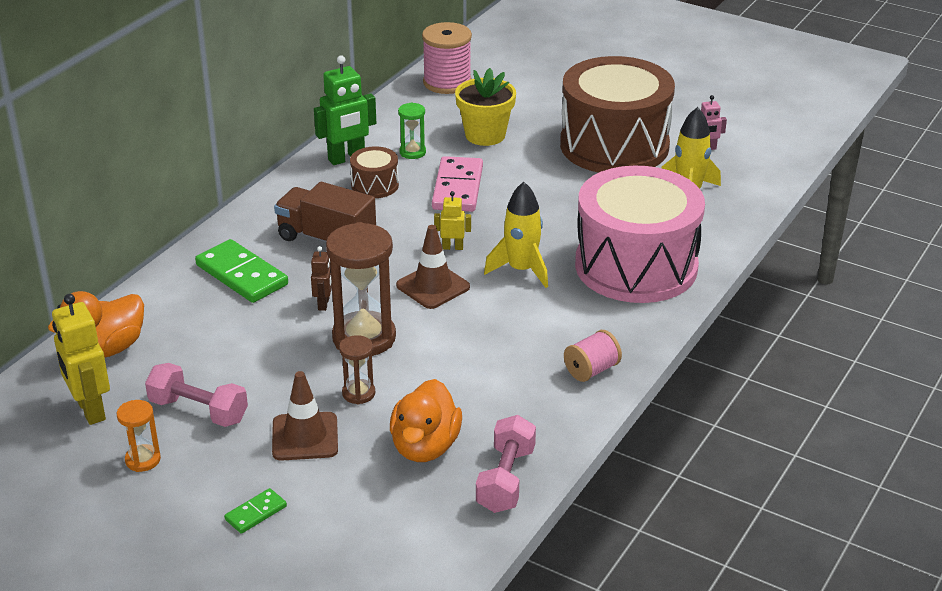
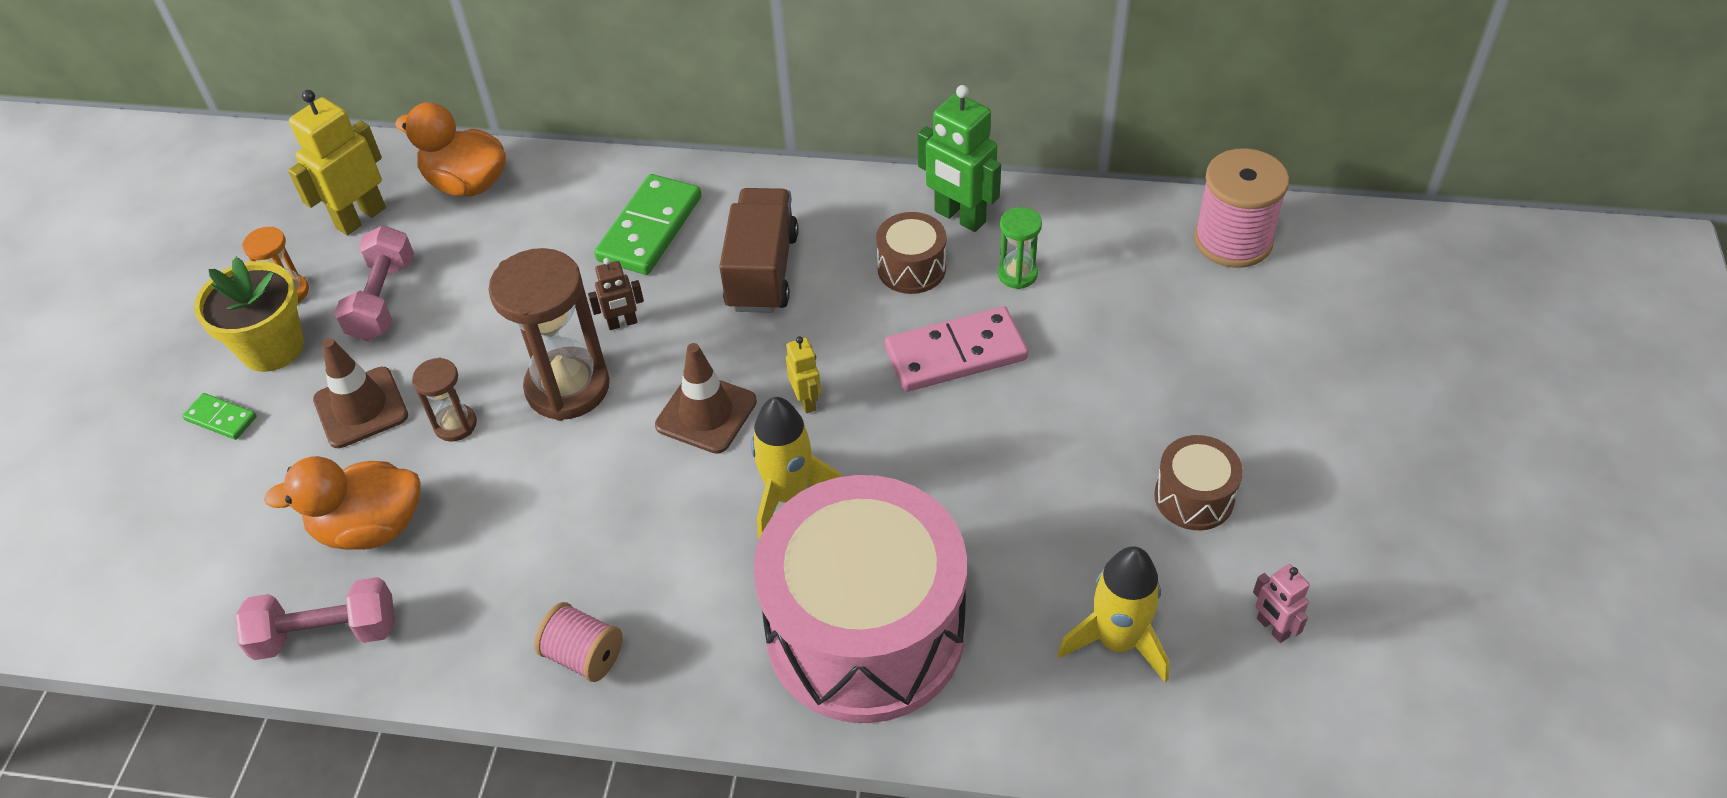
camera: 70 degrees right, 15 degrees up
(485, 135) = (1115, 333): yellow flower pot -> yellow flower pot (272, 347)
(614, 145) = (1194, 497): brown drum -> brown drum, size x0.42

